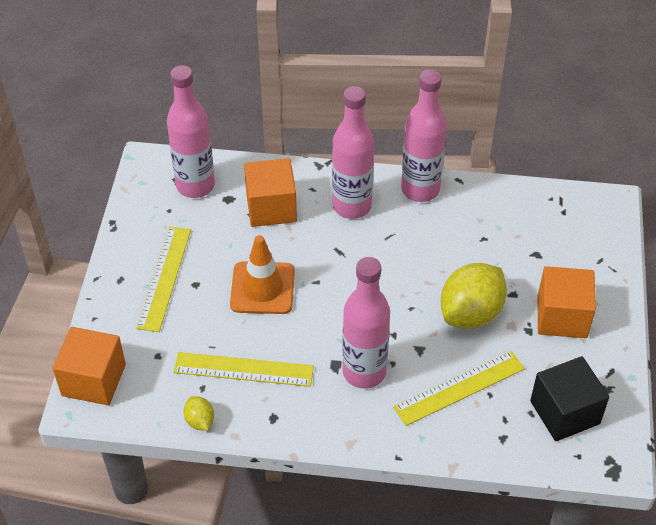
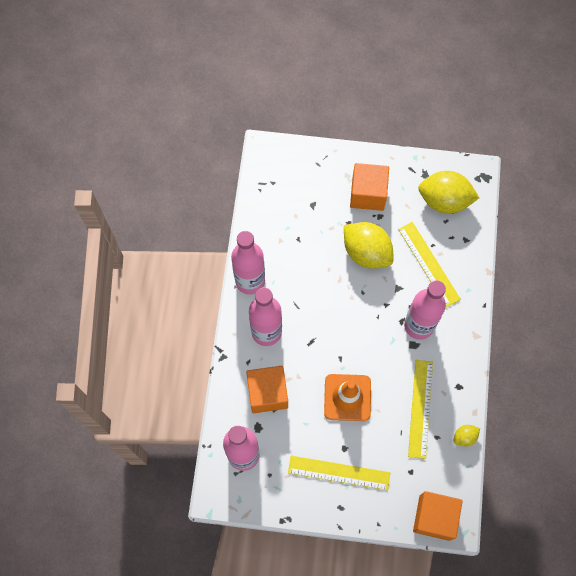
camera: 90 degrees left, 20 degrees up
(564, 412) = (444, 200): black cube -> yellow lemon

